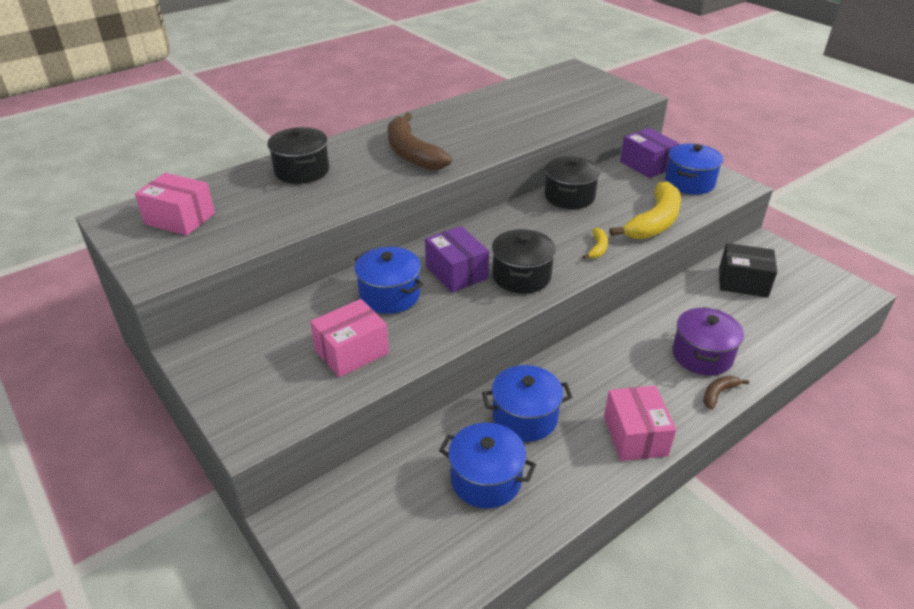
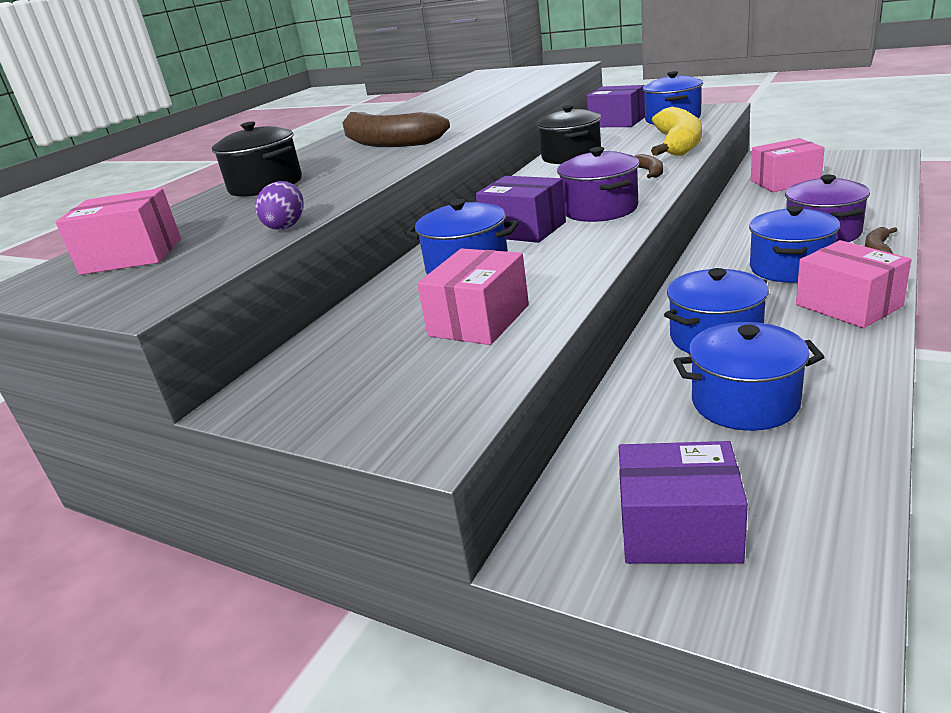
camera: 20 degrees left, 10 degrees down
(273, 233) = (286, 226): none -> purple egg
(364, 545) = (678, 529): none -> purple box
(521, 276) = (600, 209): black pot -> purple pot
(597, 248) = (650, 172): yellow banana -> brown banana
(640, 379) = (790, 268): none -> blue pot
(743, 282) = (785, 182): black box -> pink box

